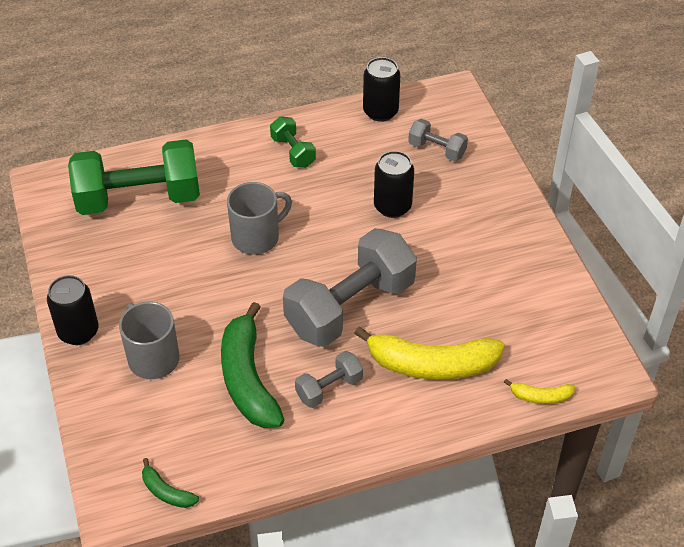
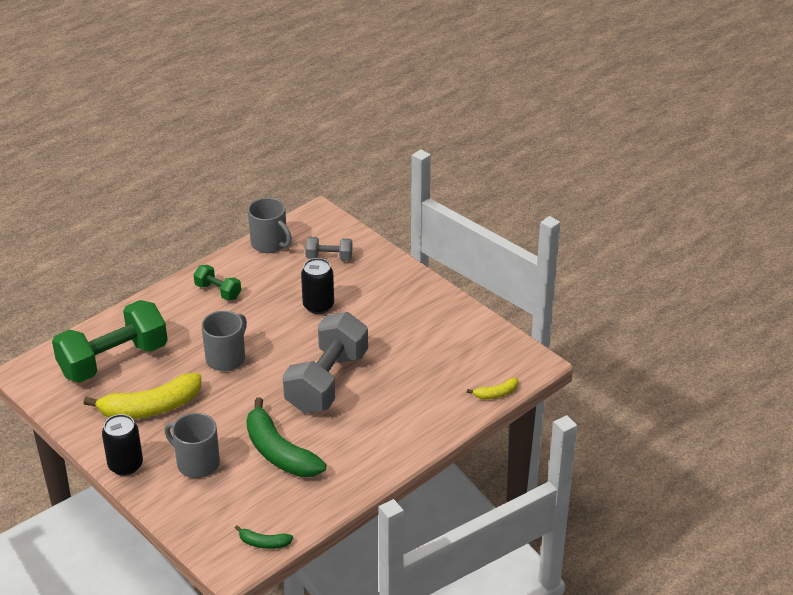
camera: 25 degrees left, 10 degrees down
(329, 388) = (343, 438): grey dumbbell -> none
(380, 112) = (270, 243): black can -> grey mug
(431, 364) = (408, 399): yellow banana -> yellow banana (151, 408)

